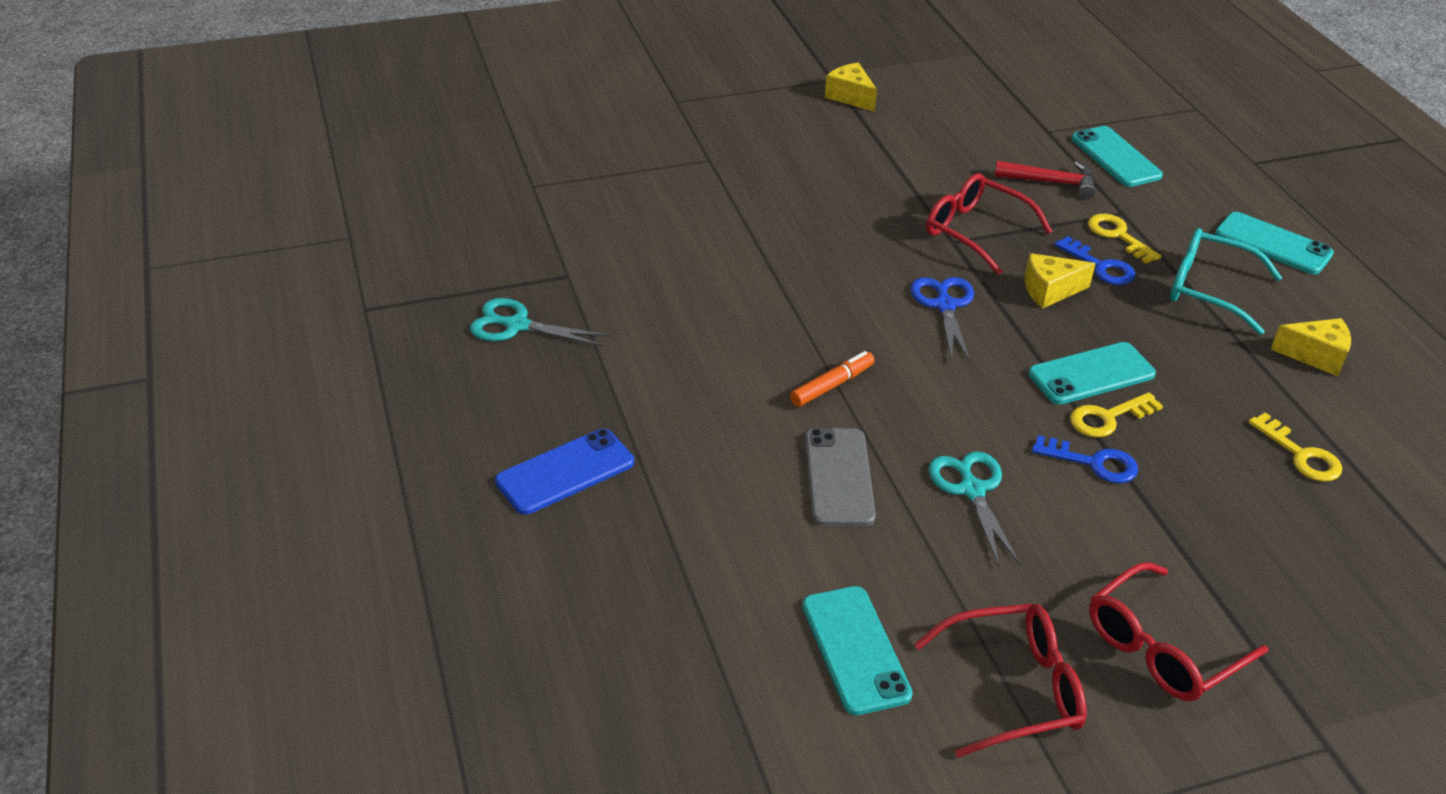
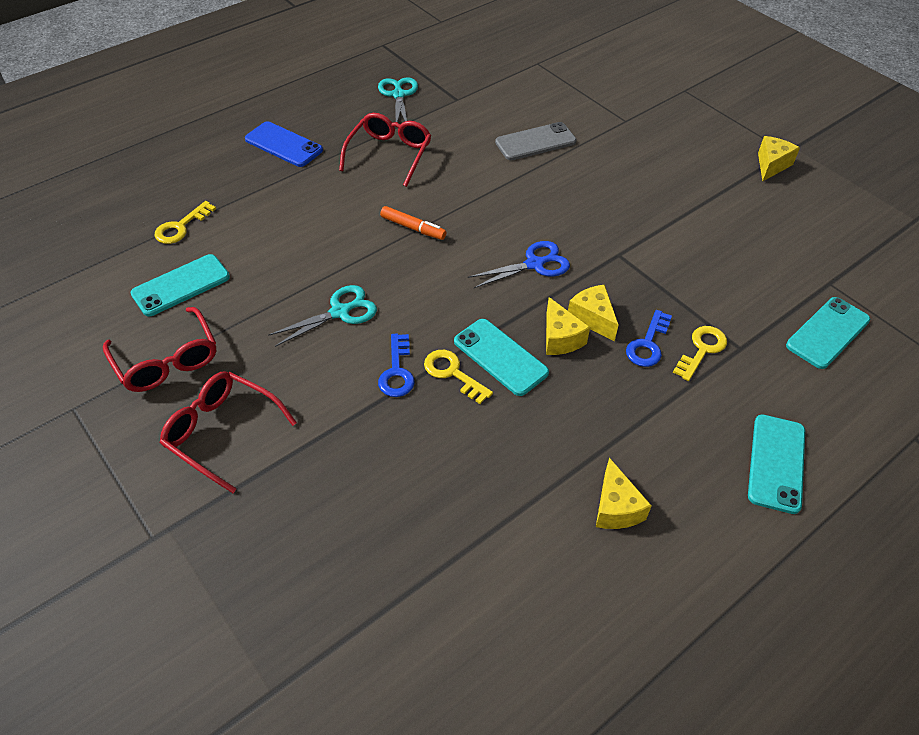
camera: 70 degrees right, 10 degrees up
(839, 477) = (325, 249): grey phone -> grey phone (535, 142)
(975, 232) = (641, 264): red glasses -> red glasses (389, 154)
(1052, 182) = (749, 297): red hammer -> none
(1074, 322) = (560, 338): none -> yellow cheese
(1209, 290) = (665, 420): turquoise glasses -> none
(1300, 454) = (469, 503): yellow key -> yellow key (181, 227)

